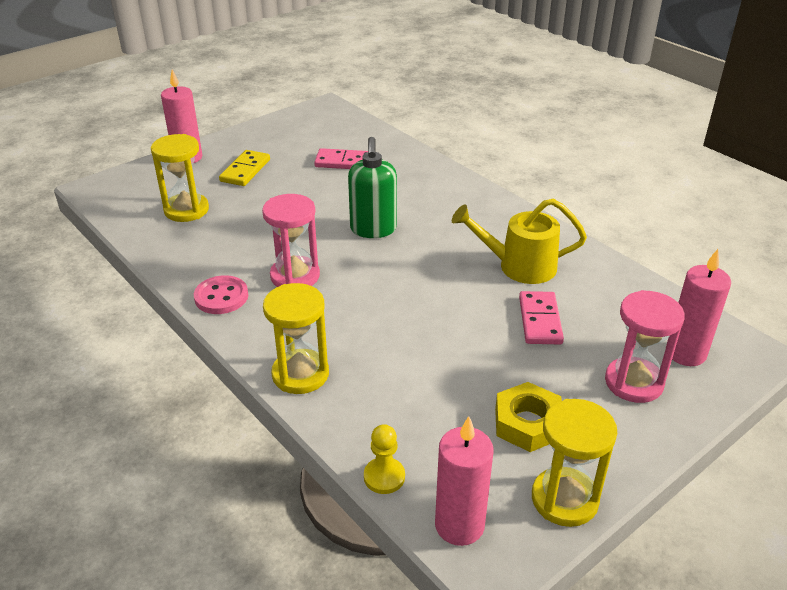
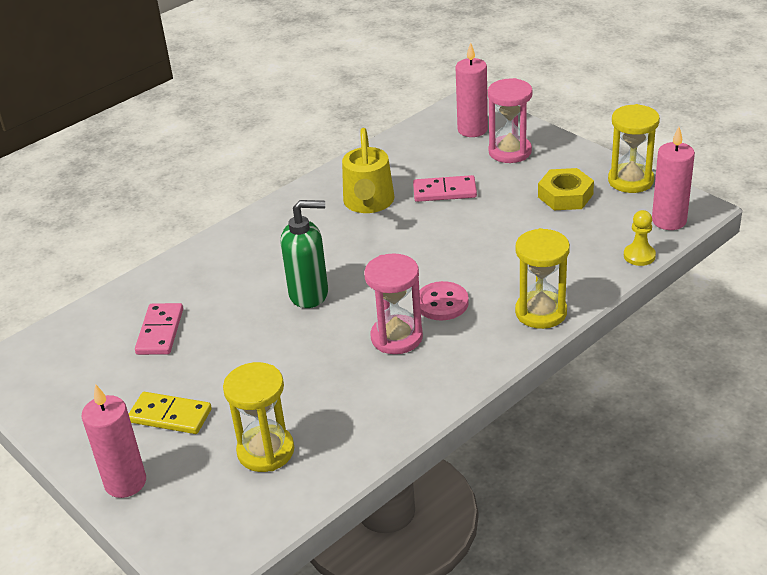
camera: 90 degrees left, 0 degrees up
(221, 297) = (438, 384): pink button -> pink button (442, 303)

